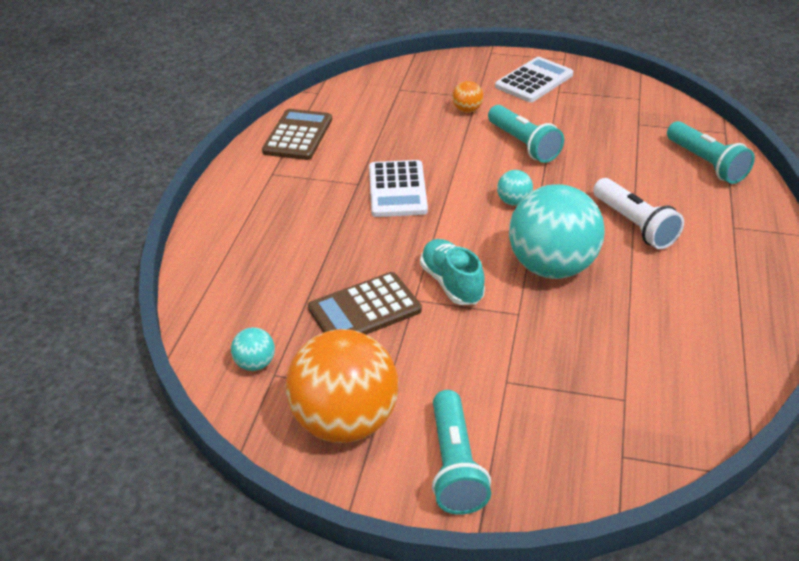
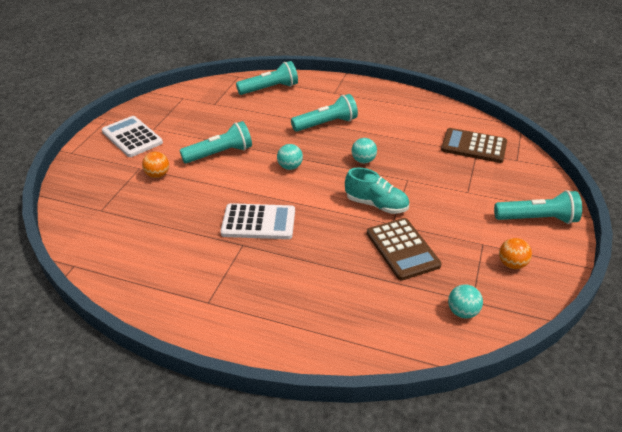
camera: 85 degrees left, 0 degrees up
(298, 135) = (149, 282): brown calculator -> brown calculator (473, 146)
(345, 421) = (511, 264): orange ball -> orange ball, size x0.42
(451, 283) = (376, 204): turquoise shoe -> turquoise shoe turned 135 degrees counterclockwise
(552, 267) = (363, 160): turquoise ball -> turquoise ball, size x0.42
(634, 225) = (326, 124): white flashlight -> turquoise flashlight

